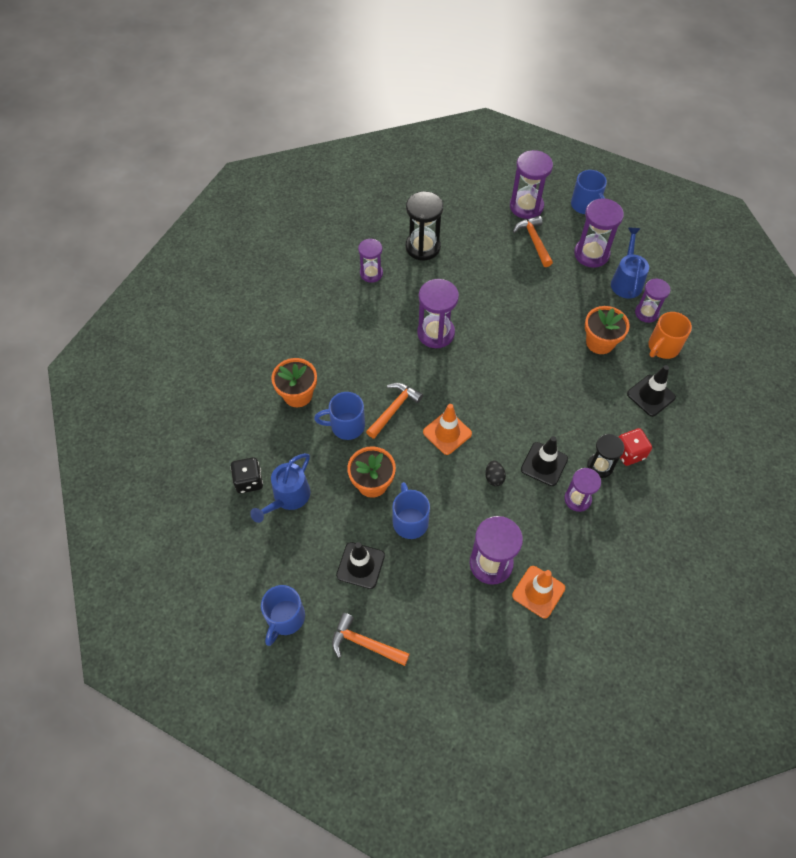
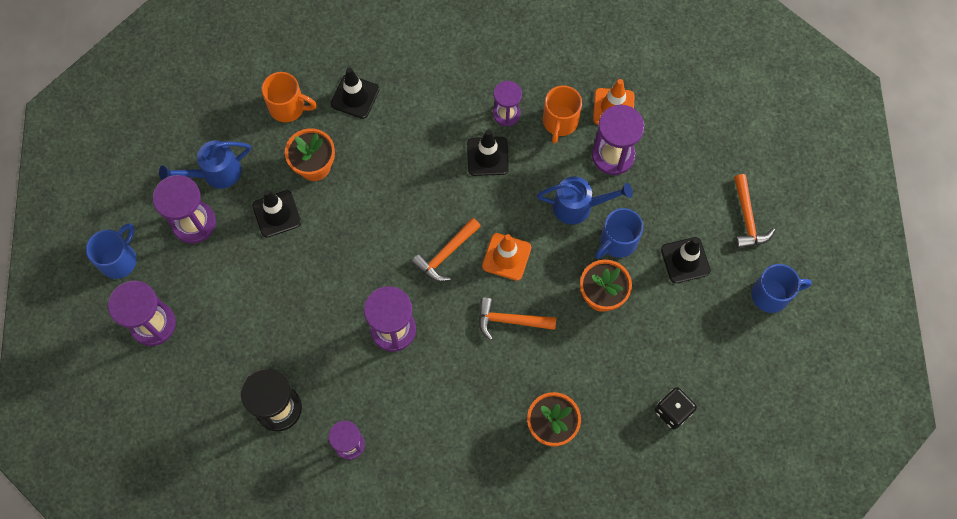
camera: 120 degrees left, 10 degrees up
(288, 498) = (665, 363): blue watering can -> blue watering can (579, 206)
(346, 426) = (557, 355): blue mug -> none
(494, 477) = (528, 192): black egg -> none
(534, 241) = (205, 291): orange hammer -> orange hammer (445, 254)
(547, 538) = (560, 122): none -> orange mug
(571, 303) = (277, 214): none -> black traffic cone
(600, 466) = (460, 109): black hourglass -> none
(629, 453) = (431, 91): red dice -> none
(646, 313) = (250, 138): purple hourglass -> none

